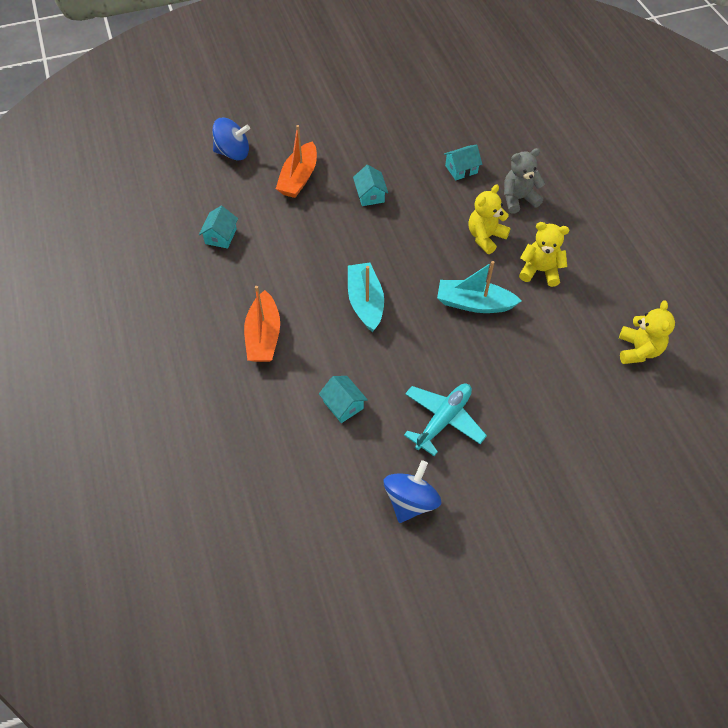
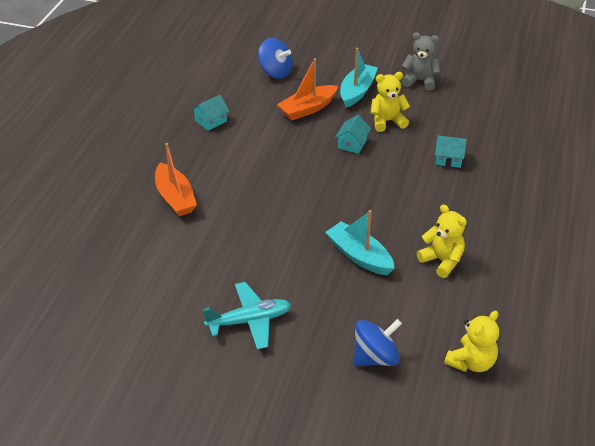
camera: 35 degrees right, 15 degrees down
(263, 336) = (175, 197): orange boat -> orange boat turned 60 degrees counterclockwise
(343, 405) = (185, 270): turquoise house -> none
(365, 302) = (272, 213): turquoise boat -> turquoise boat (357, 91)
(410, 501) = (168, 359): blue spinning top -> blue spinning top (375, 357)
(485, 237) = (419, 215): yellow teddy bear -> yellow teddy bear (387, 121)
(518, 199) = (478, 201): grey teddy bear -> grey teddy bear (420, 81)

